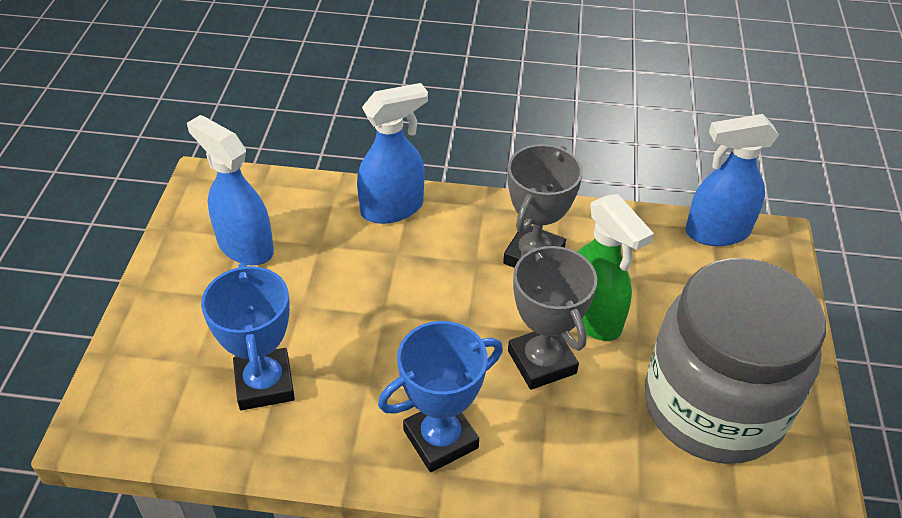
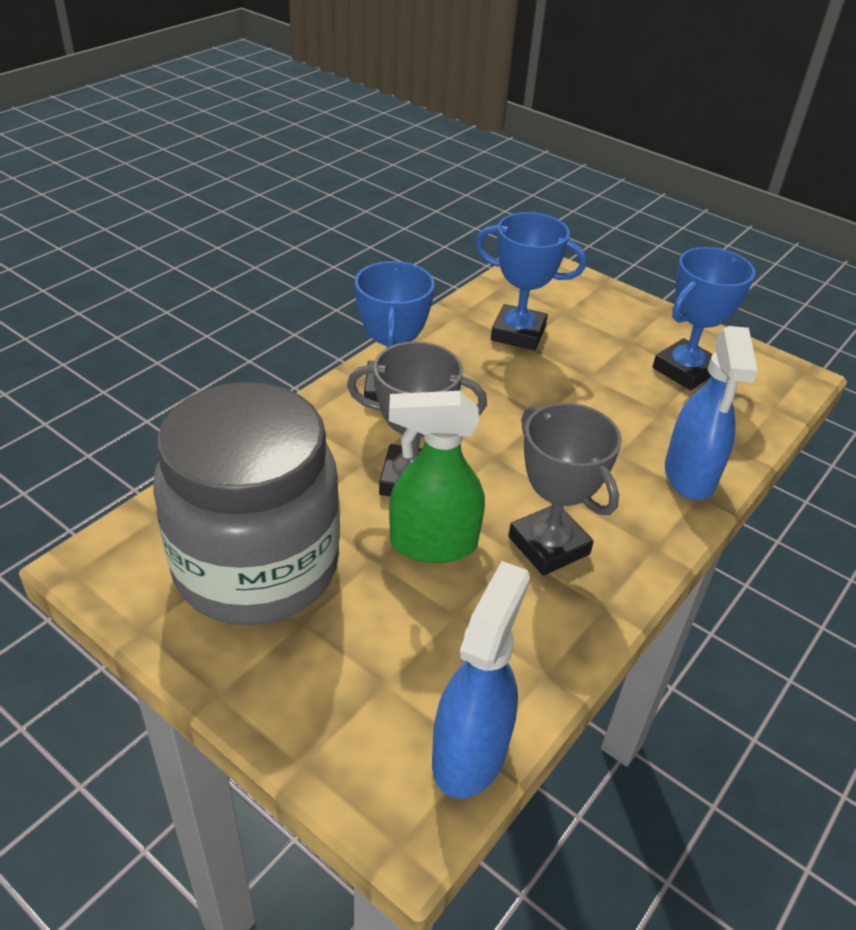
camera: 120 degrees right, 5 degrees down
(245, 246) = (685, 370): blue spray bottle -> blue trophy

